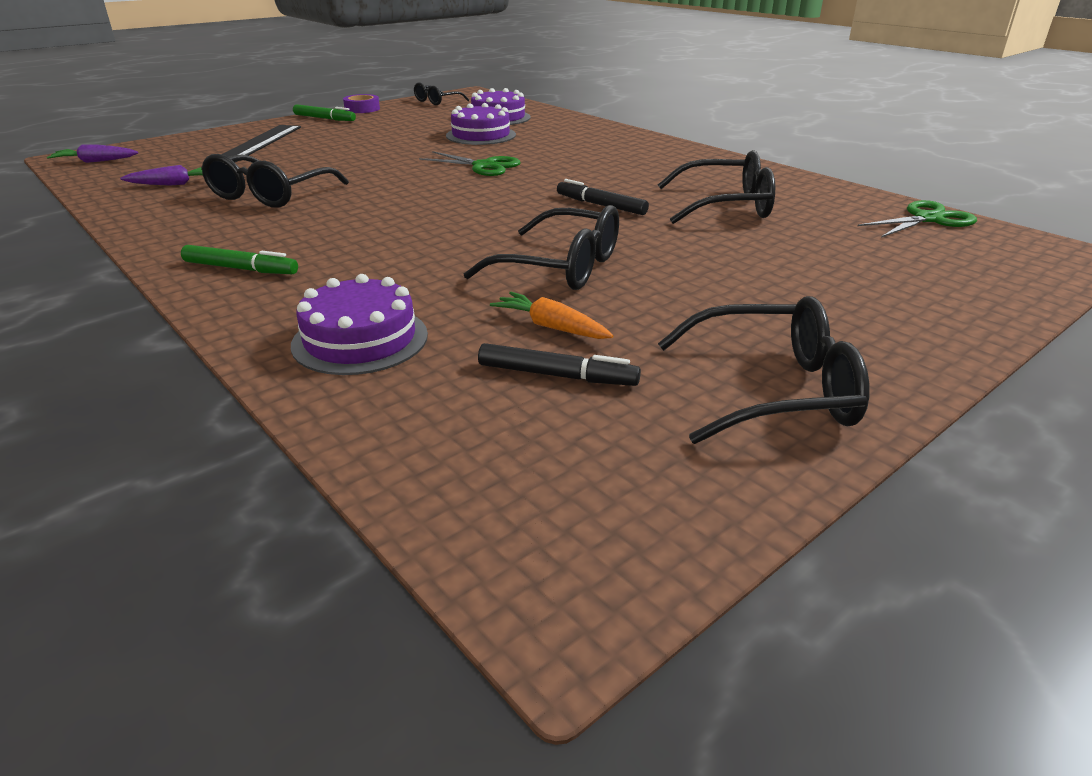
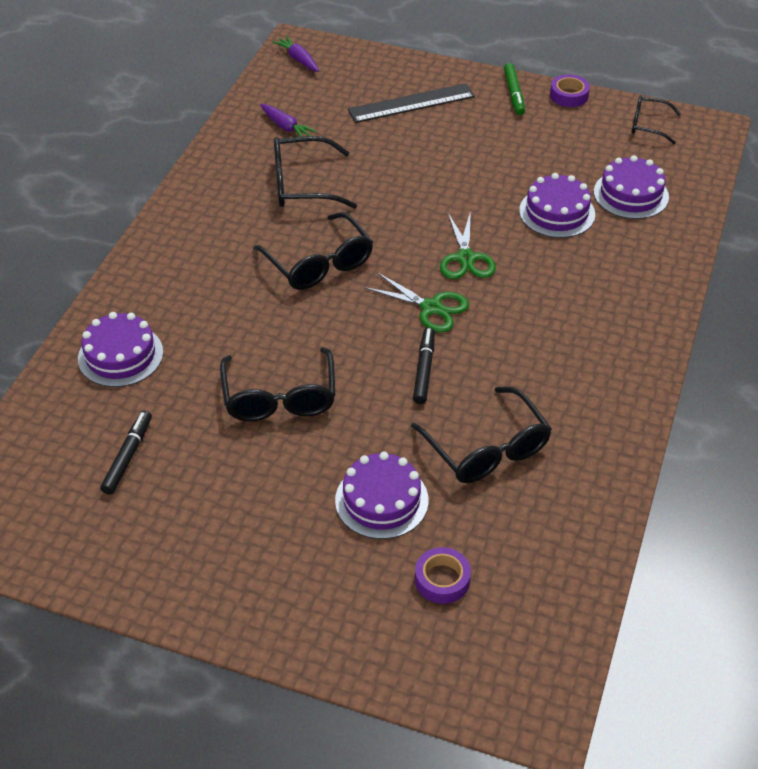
camera: 60 degrees right, 15 degrees up
(241, 269) = (175, 252): green marker -> none
(551, 327) = (186, 429): orange carrot -> none
(557, 375) = (128, 456): black marker -> black marker turned 150 degrees counterclockwise
(759, 255) = (381, 500): none -> purple cake
(771, 390) = (165, 557): black glasses -> black glasses (318, 263)
(884, 254) = (442, 580): none -> purple tape
(927, 219) = (563, 600): green scissors -> green scissors (431, 307)

